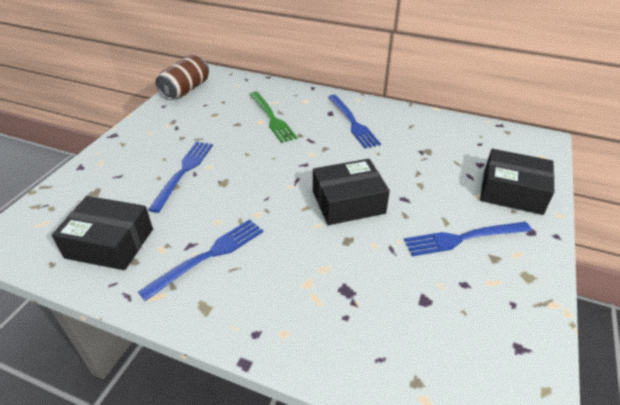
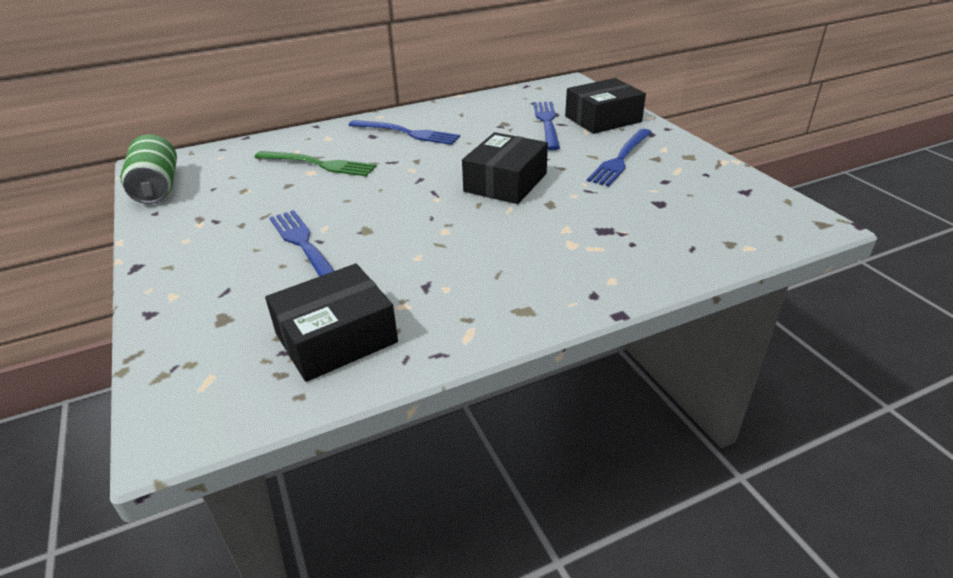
camera: 45 degrees left, 5 degrees down
(186, 90) = (157, 188): brown can -> green can
(209, 256) = (459, 281): blue fork -> blue fork (547, 123)

